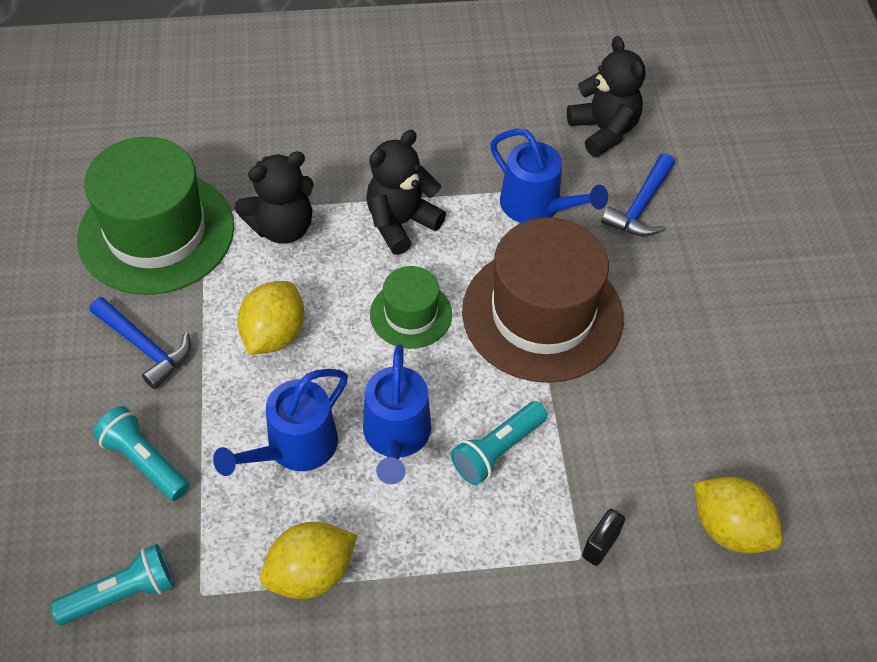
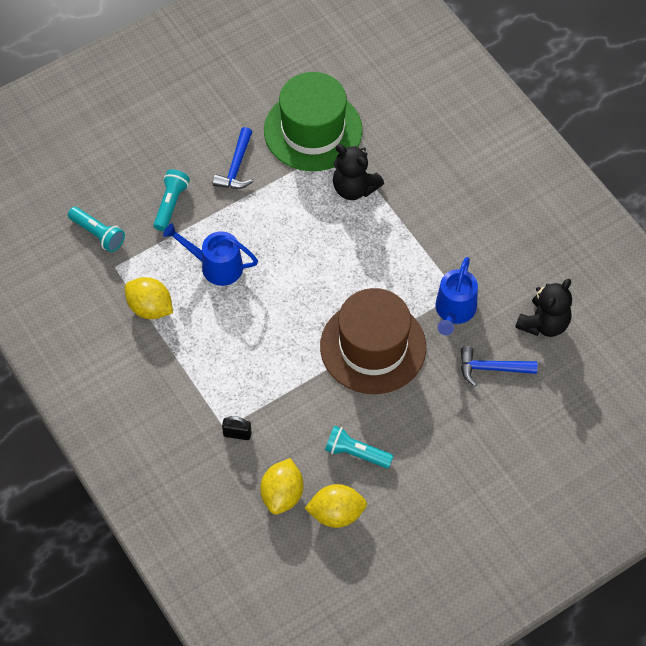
camera: 65 degrees right, 5 degrees up
(274, 334) = (279, 221): yellow lemon -> yellow lemon (336, 514)
(396, 437) = (248, 310): blue watering can -> none
(401, 223) = (395, 245): black teddy bear -> none
(411, 314) = (332, 280): green hat -> none
(497, 450) = (267, 361): turquoise flashlight -> turquoise flashlight (356, 453)

